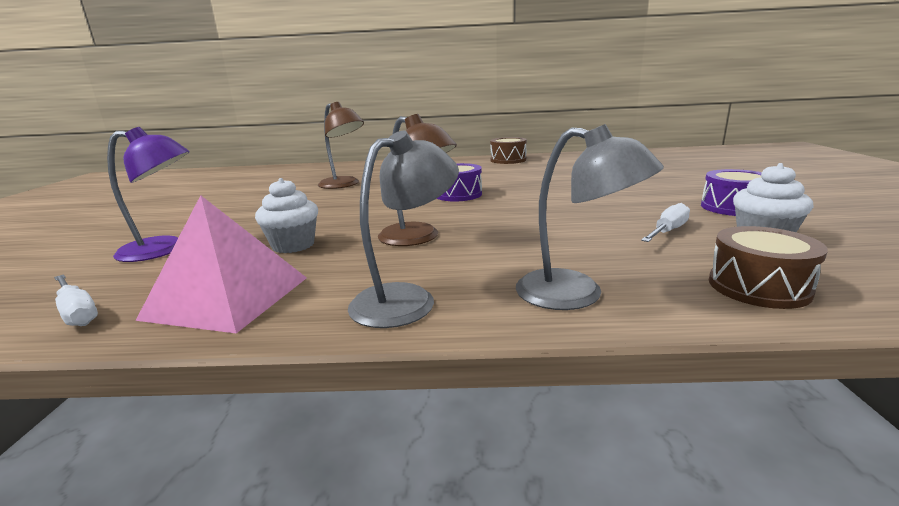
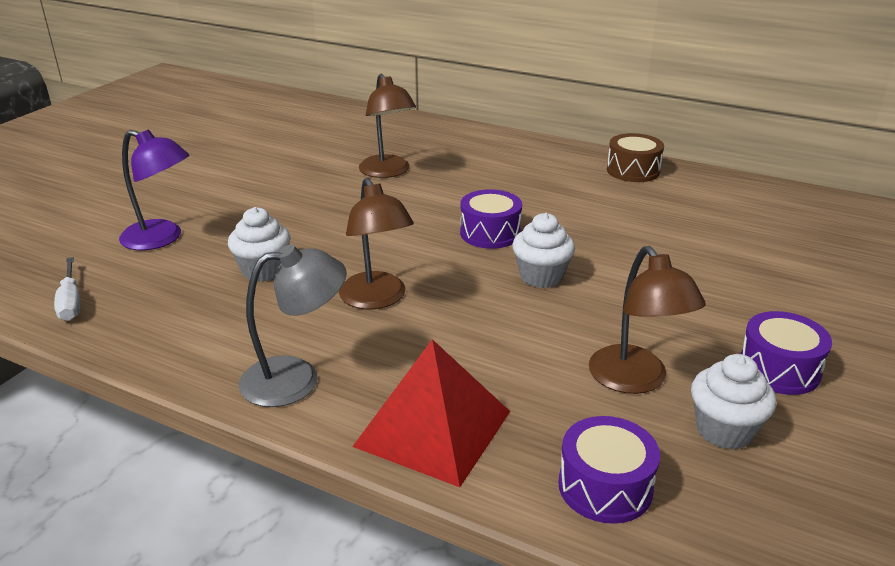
camera: 25 degrees right, 10 degrees up
(228, 297) = (173, 324): pink pyramid -> none
(523, 204) = (541, 276): none -> white cupcake
(576, 294) = (433, 428): grey lamp -> red pyramid
(667, 231) = (635, 380): white screwdriver -> brown lamp
(758, 287) = (605, 486): brown drum -> purple drum

